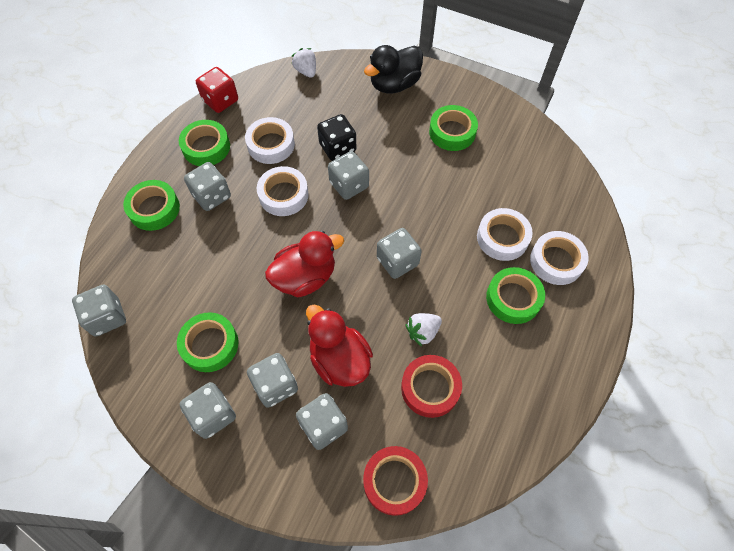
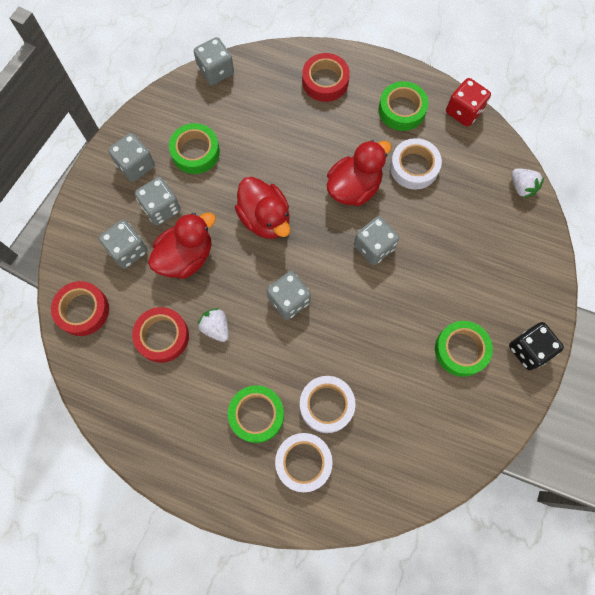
camera: 85 degrees right, 10 degrees up
(154, 209) = (325, 81): green tape -> red tape
(212, 196) = (345, 125): grey dice -> none
(283, 195) = (354, 187): white tape -> red duck
(306, 71) = (522, 187): white strawberry -> white strawberry turned 90 degrees clockwise
(337, 148) = (420, 231): black dice -> black dice (529, 350)
(394, 84) = (521, 282): black duck -> none

